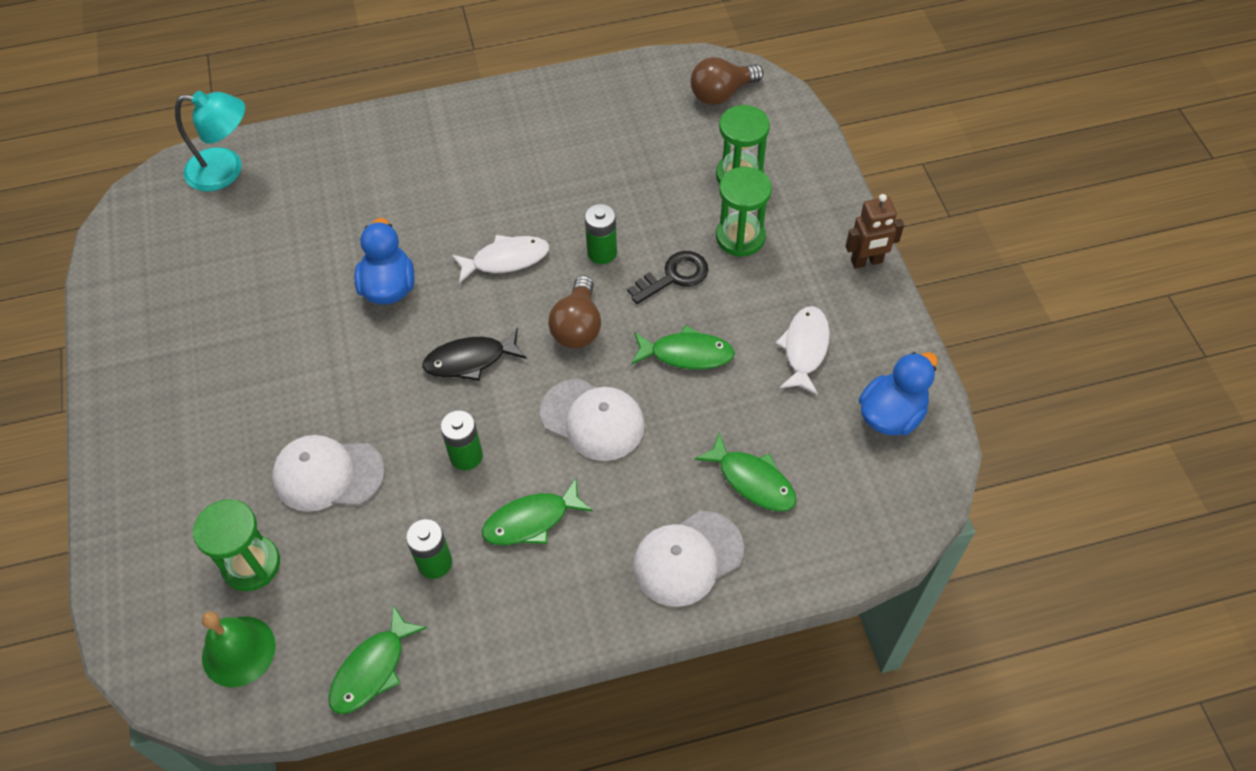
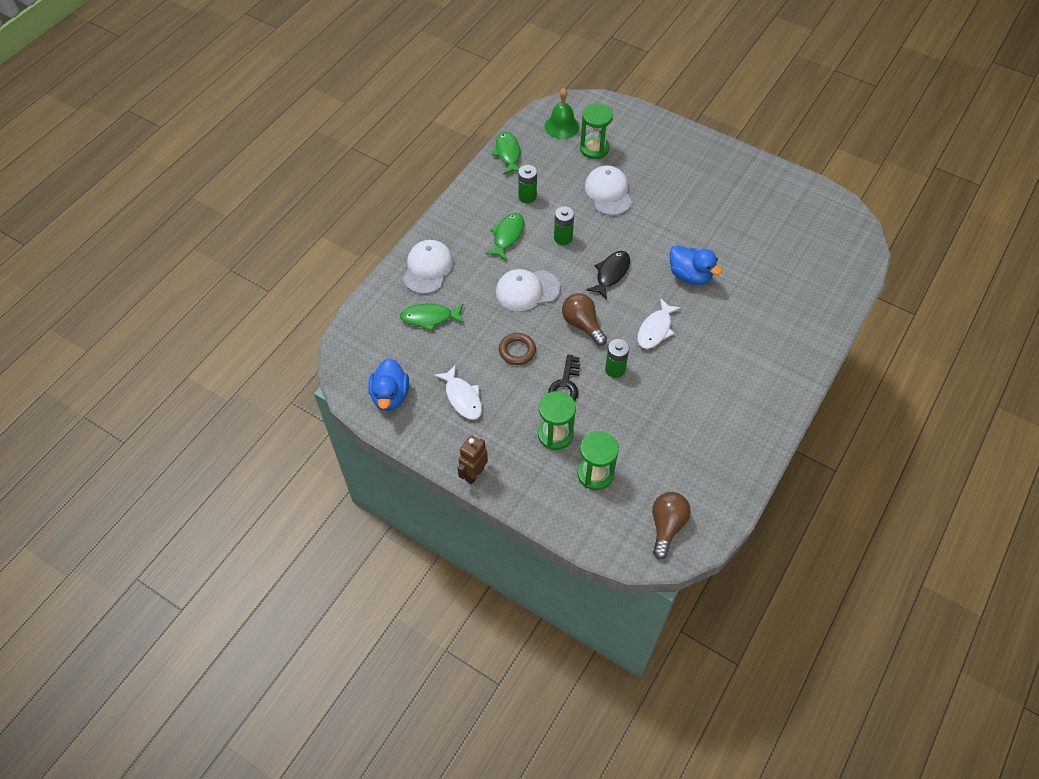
camera: 135 degrees right, 0 degrees up
(226, 170) = (844, 267): turquoise lamp -> none
(328, 474) = (608, 192): white cap -> white cap turned 60 degrees counterclockwise
(686, 354) = (517, 351): green fish -> brown ring

